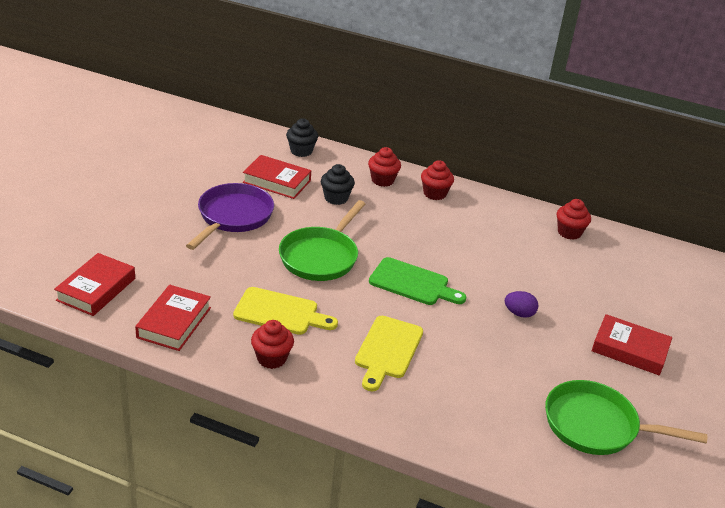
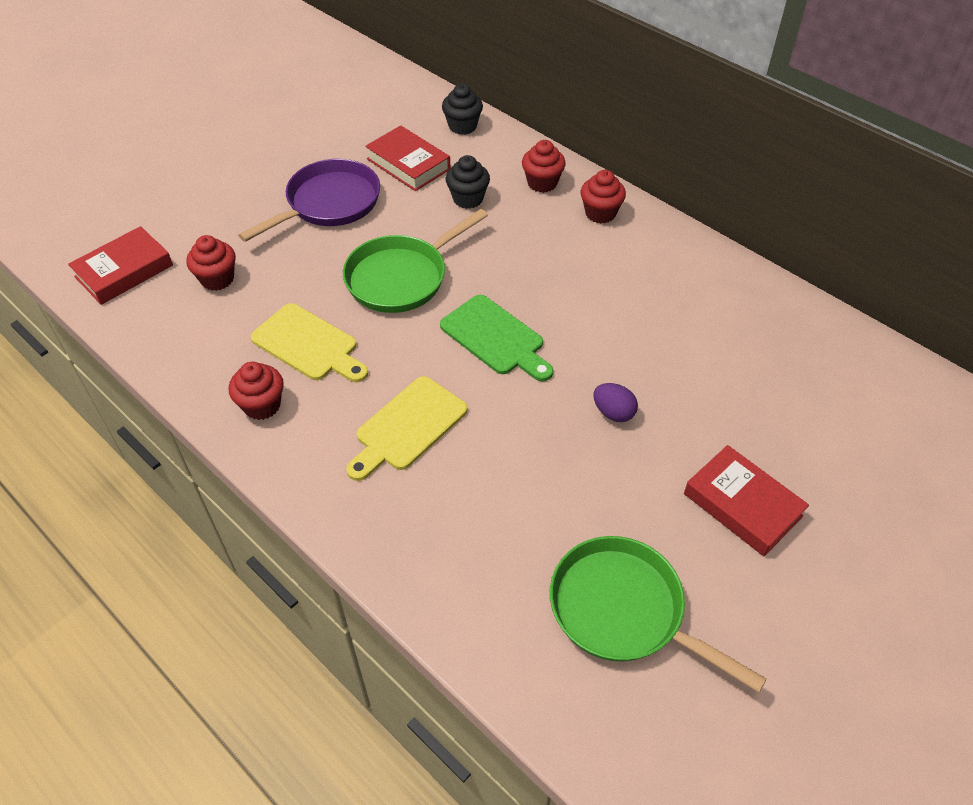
camera: 25 degrees right, 15 degrees up
(174, 322) = (181, 332): red book -> none
(569, 232) = (757, 304): red cupcake -> red cupcake (217, 279)

